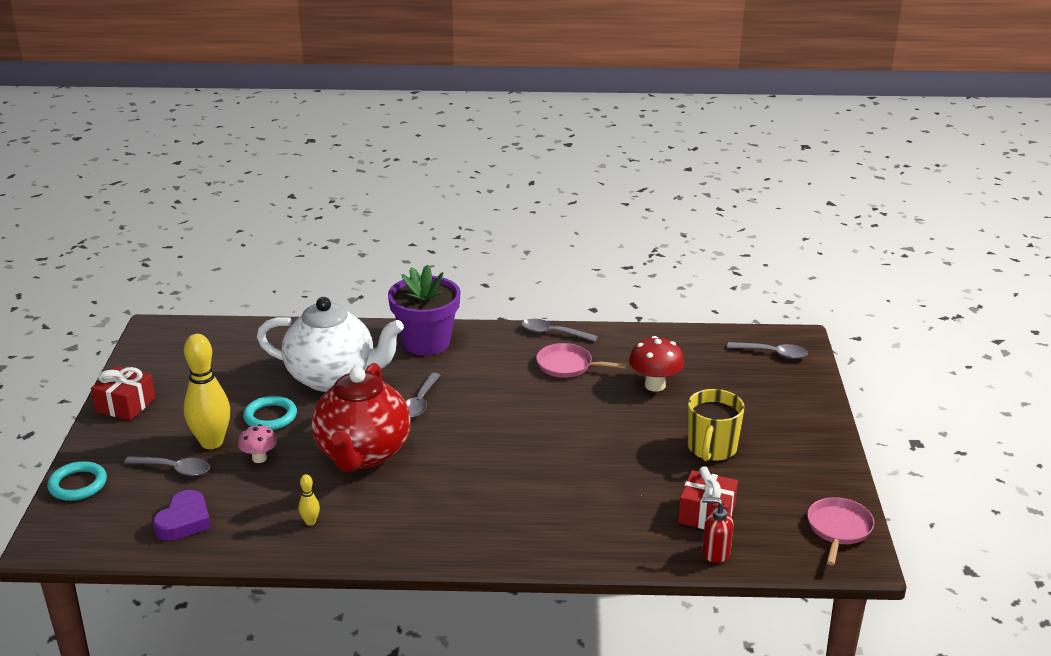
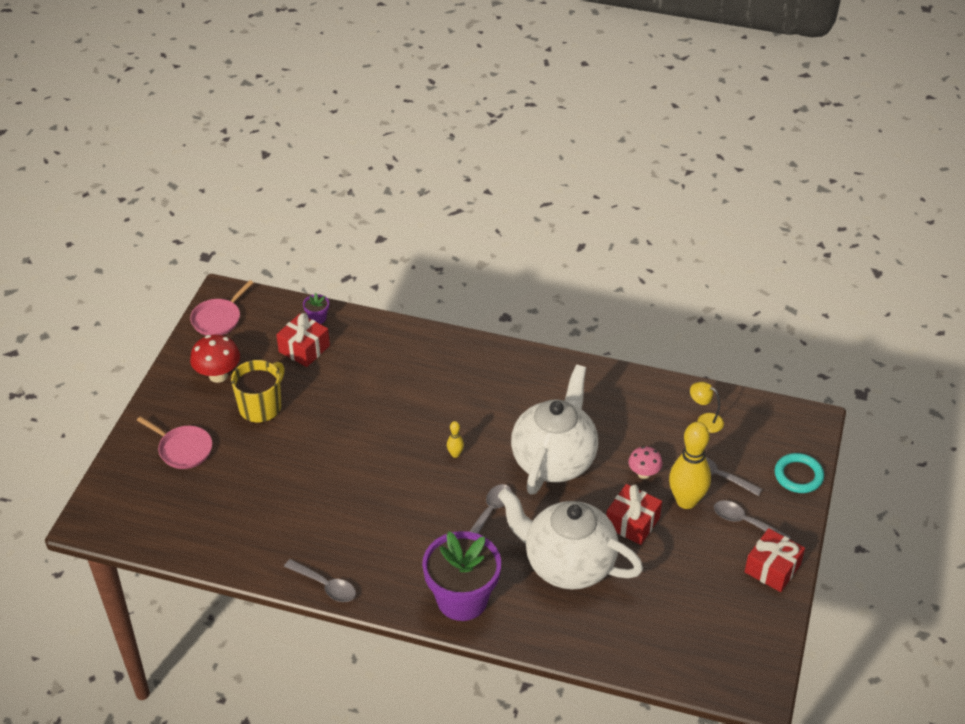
camera: 165 degrees left, 15 degrees up
(184, 521) = (705, 420): purple heart -> yellow lamp
(270, 417) = (632, 522): turquoise ring -> red gift
(310, 522) = (605, 400): yellow bowling pin -> yellow bowling pin (455, 454)
(362, 454) = (554, 460): red teapot -> white teapot
(567, 365) = (333, 533): pink pan -> pink pan (183, 449)
(655, 385) = (265, 488): red mushroom -> red mushroom (218, 375)
(715, 552) = (317, 318): red soap dispenser -> purple flower pot
(773, 353) = (128, 507): grey spoon -> grey spoon (745, 522)

